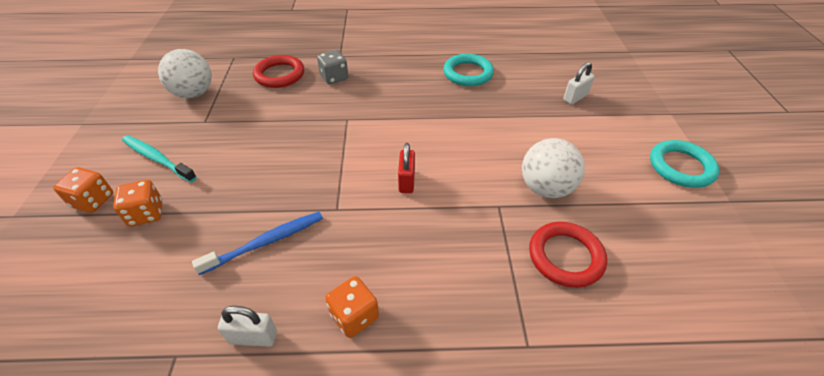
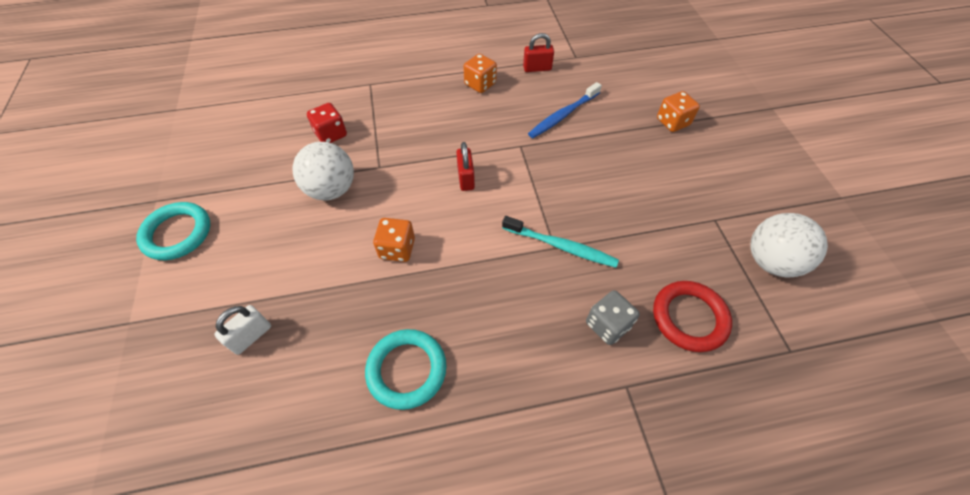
camera: 170 degrees right, 10 degrees up
(93, 200) = (726, 126): orange dice -> orange dice (397, 249)
(157, 158) = (716, 168): turquoise toothbrush -> turquoise toothbrush (561, 246)
(253, 337) = (537, 68): white padlock -> red padlock
(565, 257) = (331, 134): red ring -> red dice

